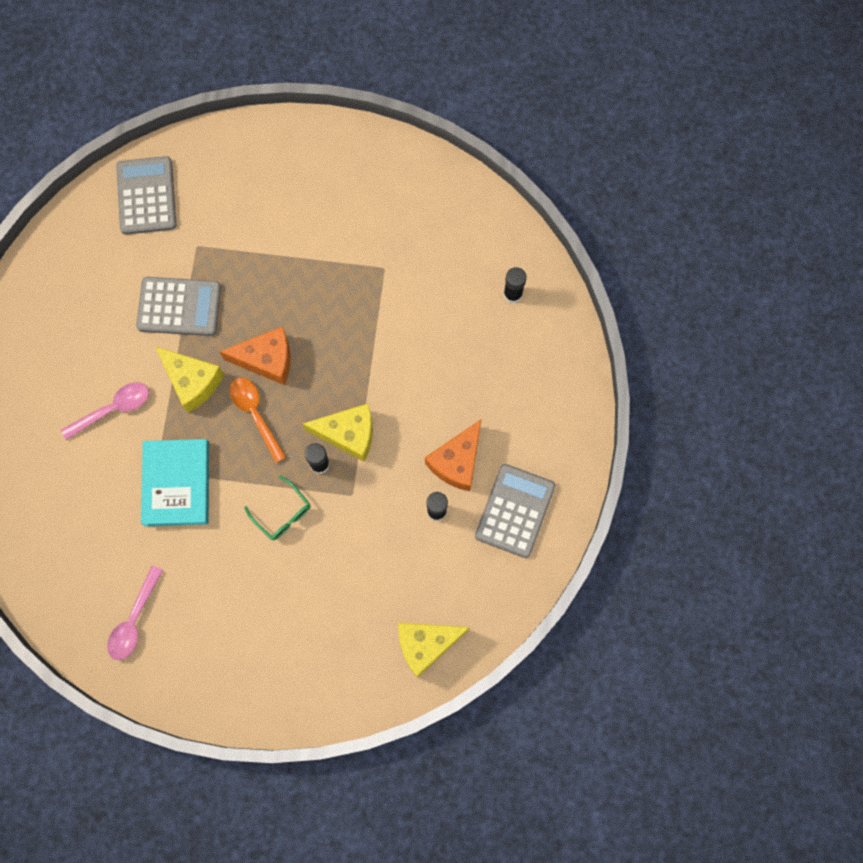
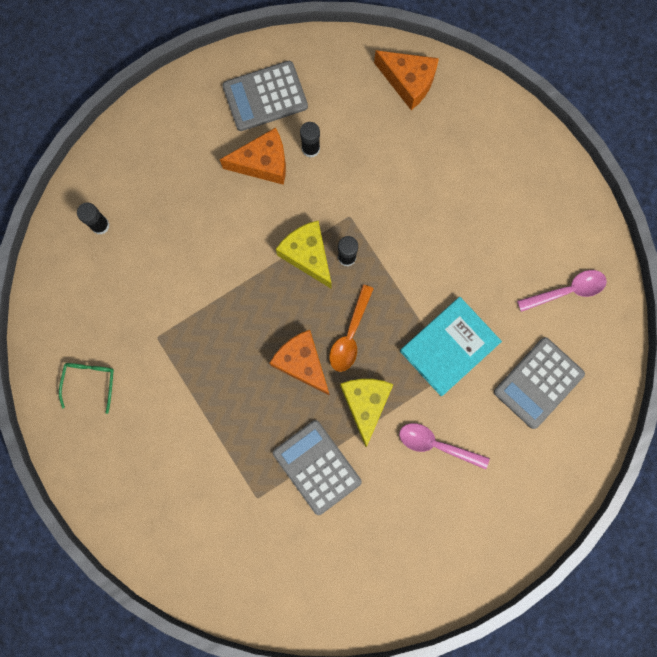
camera: 130 degrees left, 5 degrees up
(146, 196) = (248, 577): grey calculator -> grey calculator (538, 383)
(282, 513) = (404, 253): green glasses -> green glasses (90, 381)
(426, 644) = (408, 82): yellow cheese -> orange cheese

